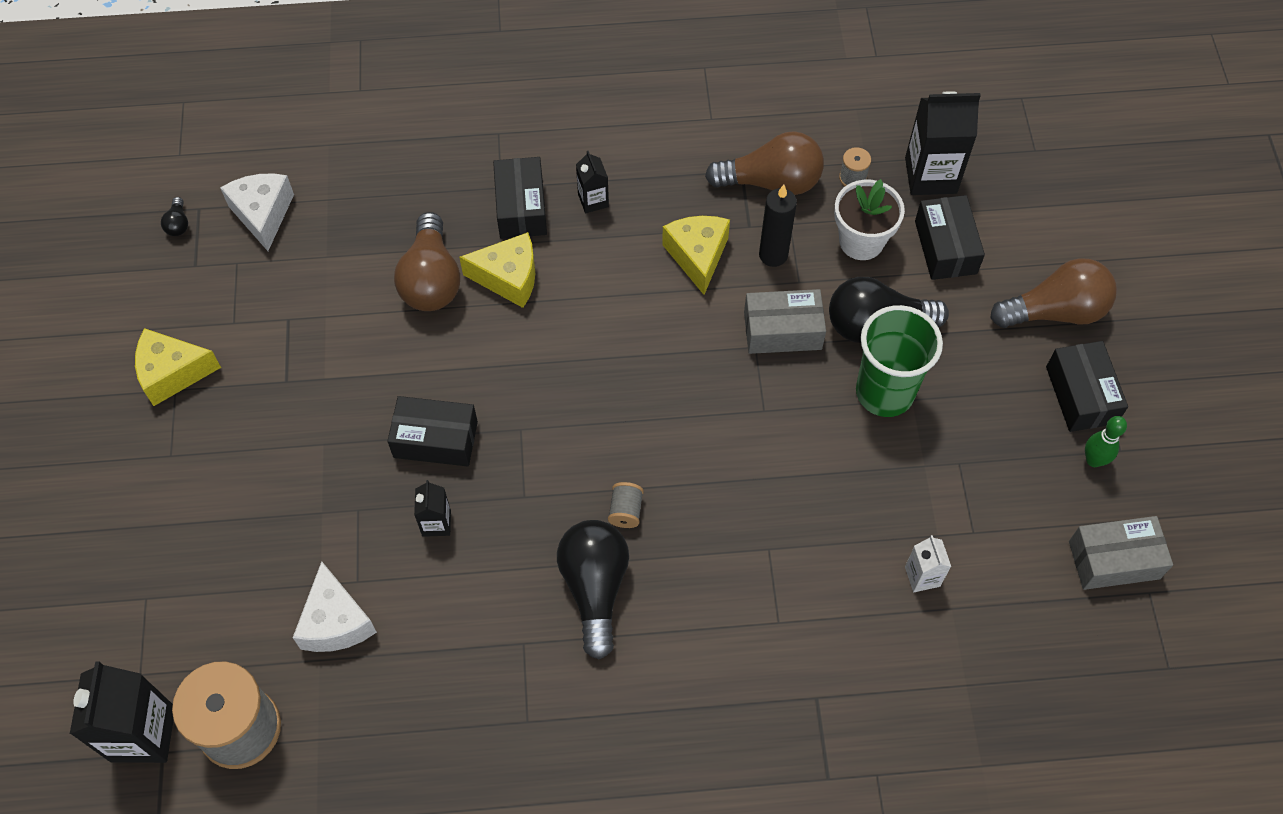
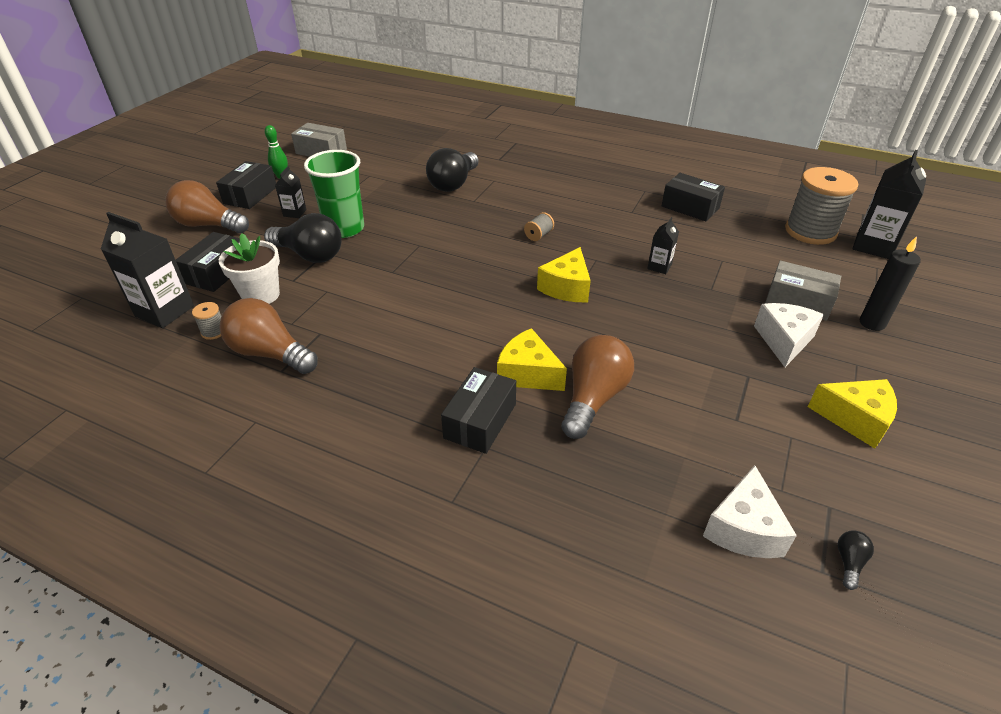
camera: 150 degrees left, 20 degrees down
(336, 621) = (741, 250): white cheese -> white cheese (784, 341)
(435, 439) = (640, 303): black box -> black box (690, 207)
(593, 200) = (415, 400): black carton -> black carton (294, 213)
(595, 588) = (578, 216): black light bulb -> black light bulb (453, 183)
(697, 256) = (375, 330): yellow cheese -> yellow cheese (566, 287)
(773, 255) = (325, 310): black candle -> black candle (872, 323)
(782, 331) = (367, 272): grey box -> grey box (798, 301)
(922, 576) = (410, 172): white carton -> none

